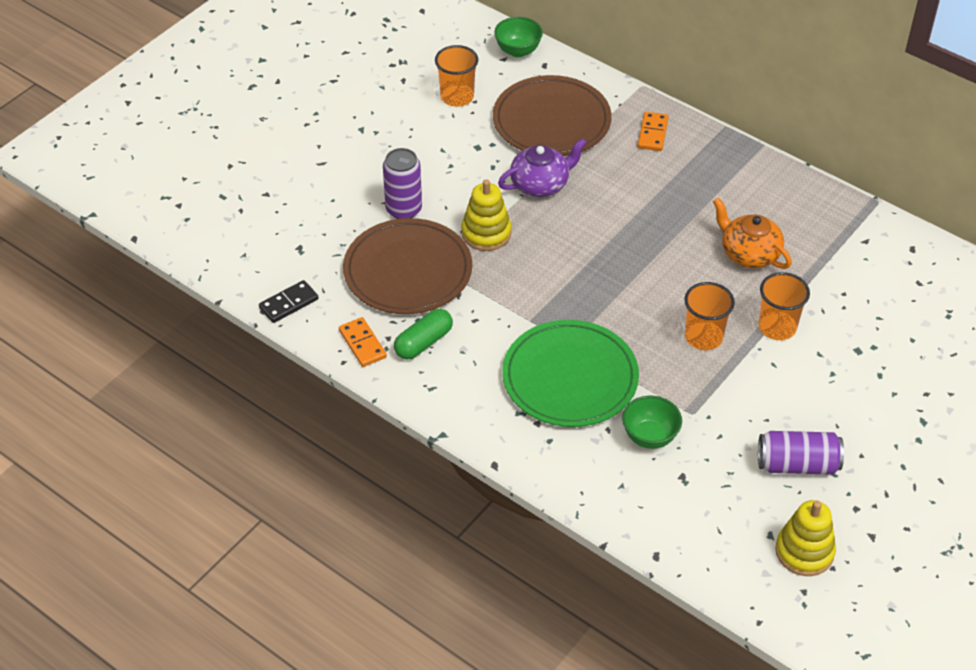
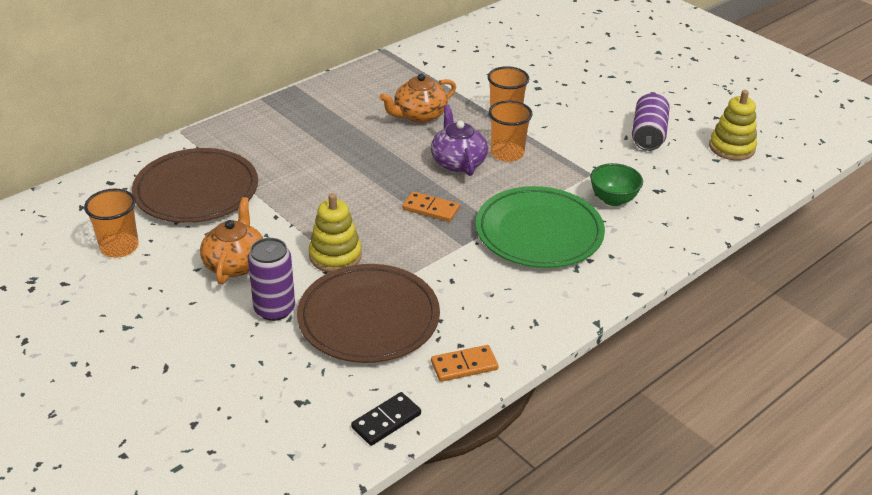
camera: 80 degrees left, 10 degrees down
(288, 303) = (386, 421): black domino -> black domino turned 75 degrees clockwise
(423, 342) = (473, 319): green capsule -> none
(456, 171) = (235, 263): none -> orange teapot
(518, 51) = (76, 196): green bowl -> none
(540, 184) = (282, 211): purple teapot -> purple teapot (458, 162)
(653, 133) = (248, 136): orange domino -> orange domino (431, 209)

